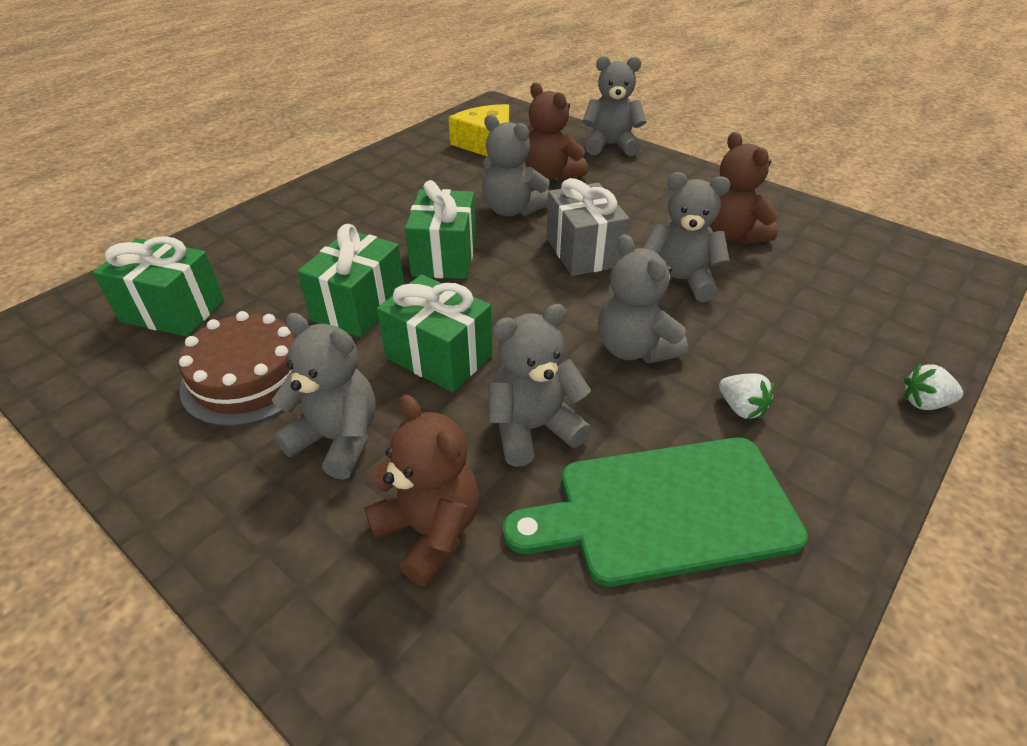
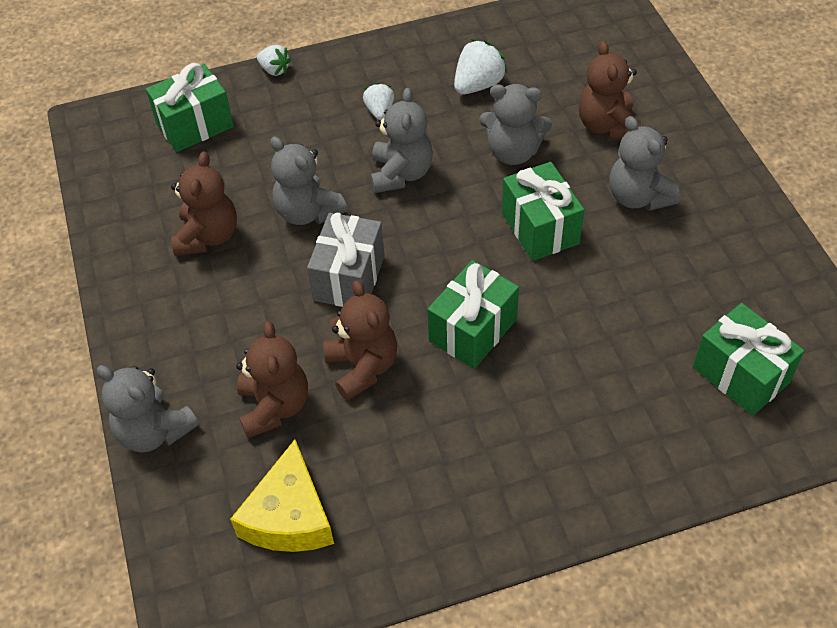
camera: 145 degrees left, 10 degrees up
(248, 377) = (686, 271): brown cake -> none
(359, 306) = (577, 304): green gift -> green gift (195, 125)
(512, 210) = (362, 367): grey teddy bear -> brown teddy bear
(665, 510) = (478, 85): green cutting board -> white strawberry

